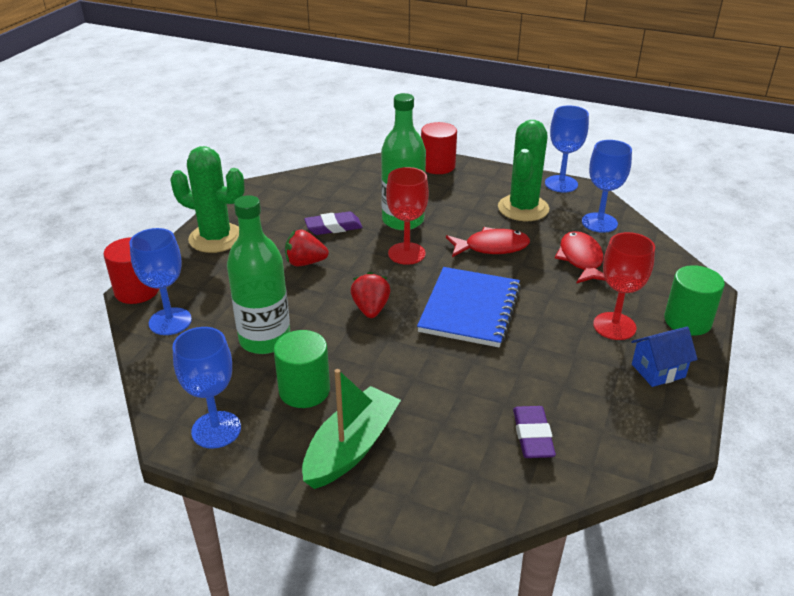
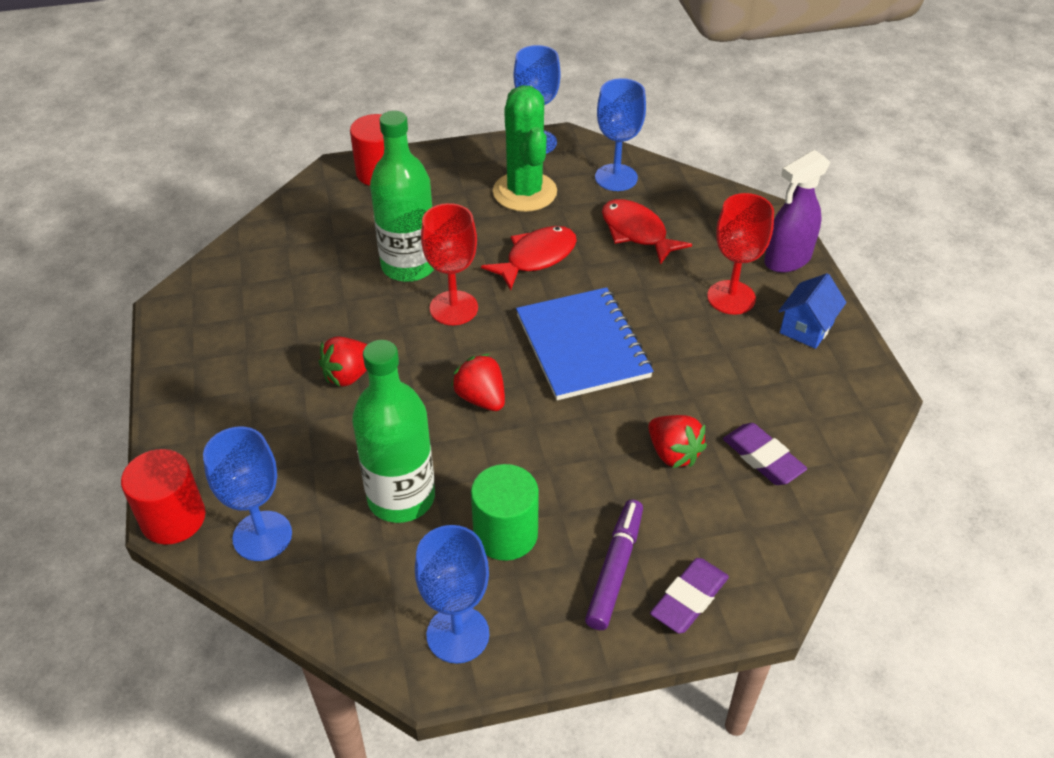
camera: 35 degrees left, 10 degrees up
(216, 238) = (201, 395): green cactus -> none
(333, 227) = (336, 311): purple eraser -> purple eraser (689, 599)
(351, 448) = (614, 570): green boat -> purple marker
(467, 400) = (673, 453): none -> red strawberry
(687, 321) = (787, 260): green cylinder -> purple spray bottle

